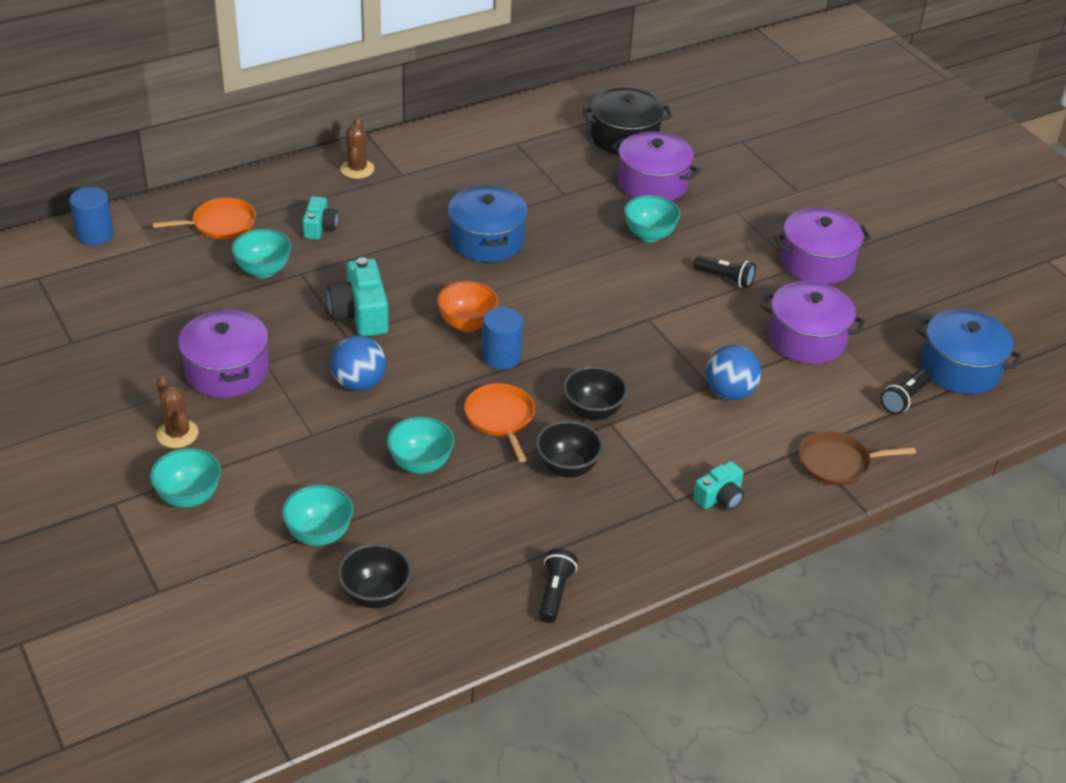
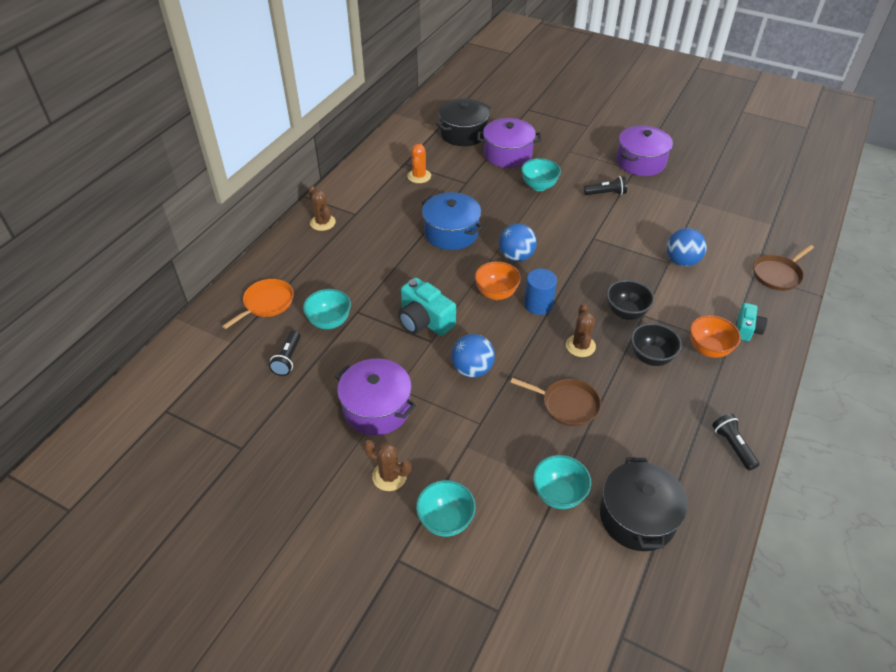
camera: 30 degrees left, 5 degrees up
(95, 234) = (180, 355): blue cylinder -> none
(320, 227) = (338, 273): turquoise camera -> none
(375, 595) = (637, 517): black bowl -> black pot
(420, 464) = (567, 405): turquoise bowl -> brown pan
(500, 418) = (580, 346): orange pan -> brown cactus
(517, 164) = (419, 176): none -> orange cactus
(533, 297) = (516, 256): none -> blue ball
(645, 493) = (708, 349): none -> orange bowl
(806, 339) = (684, 209): purple pot -> none
(904, 399) = (766, 220): black flashlight -> black flashlight (288, 359)
(960, 368) = (770, 189): blue pot -> none

